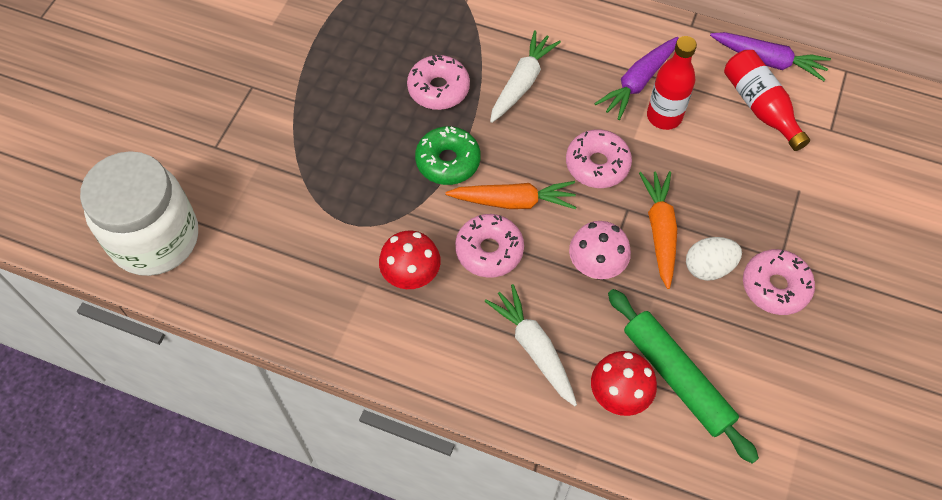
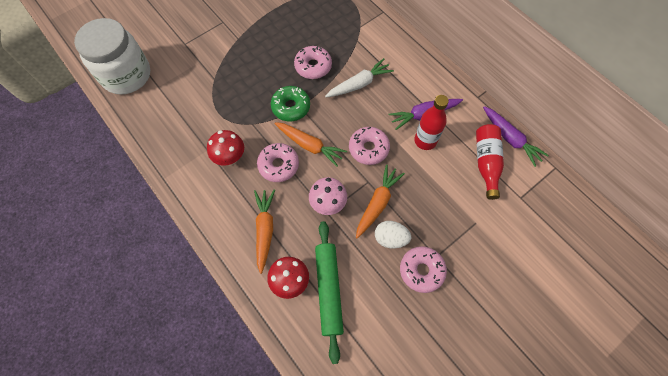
camera: 30 degrees right, 5 degrees up
(534, 348) = (264, 230): white carrot -> orange carrot

